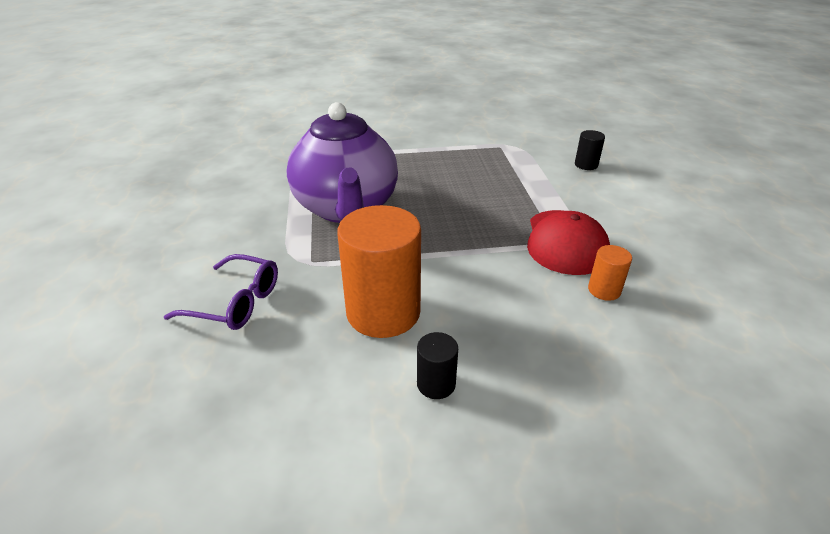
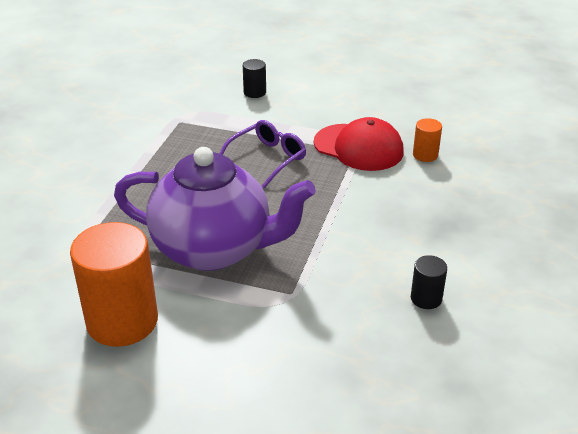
camera: 65 degrees left, 0 degrees up
(236, 302) = (327, 356): purple glasses -> purple glasses (267, 159)
(383, 312) = (391, 267): orange cylinder -> orange cylinder (122, 321)
(436, 384) = (482, 263): black cylinder -> black cylinder (426, 298)

